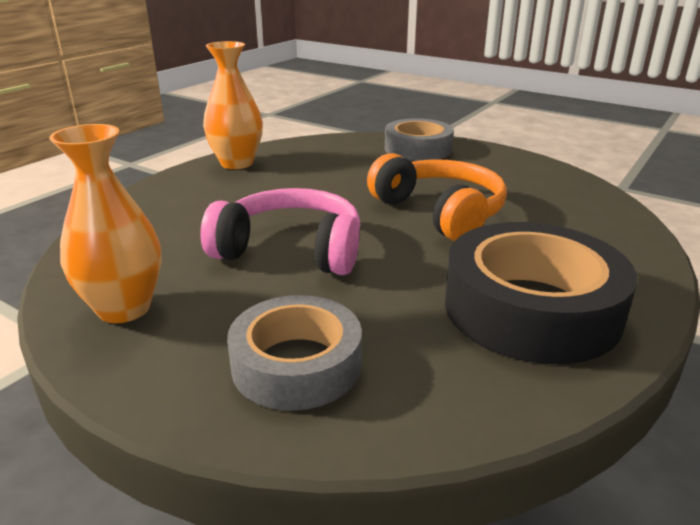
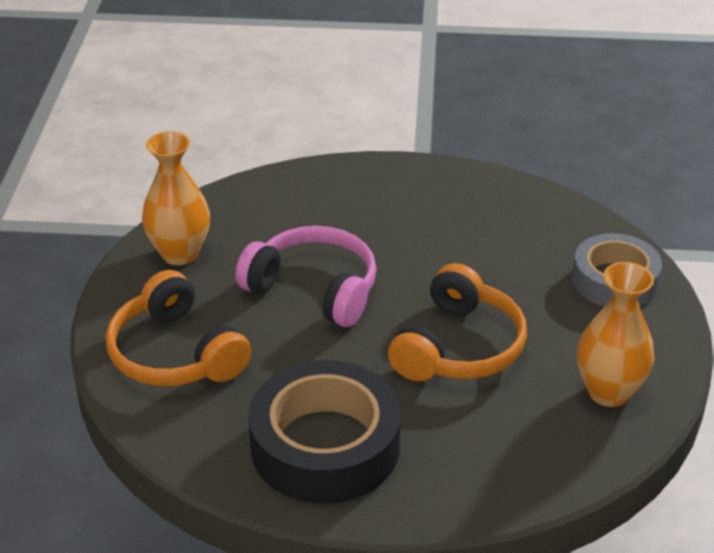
camera: 60 degrees right, 10 degrees up
(237, 163) = (450, 183): orange vase -> orange vase (608, 392)
(291, 250) = (314, 289): pink headphones -> pink headphones turned 45 degrees counterclockwise
(296, 364) = (175, 354): grey tape -> orange headphones

